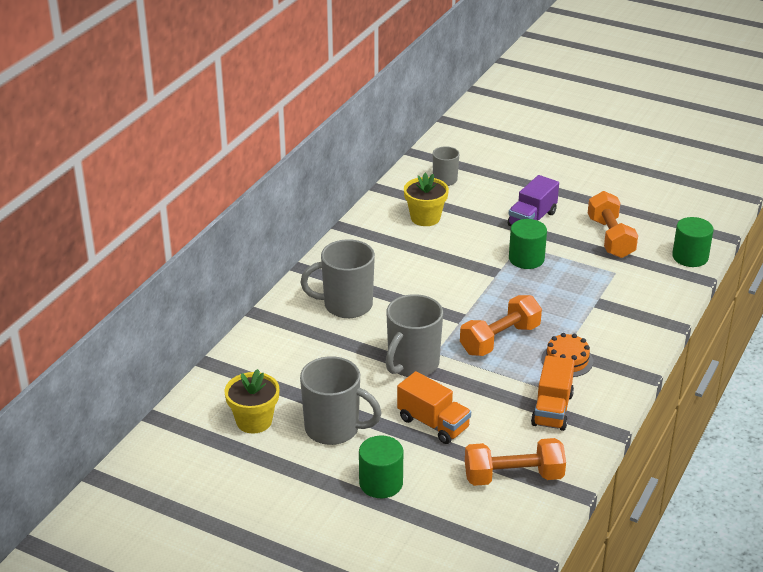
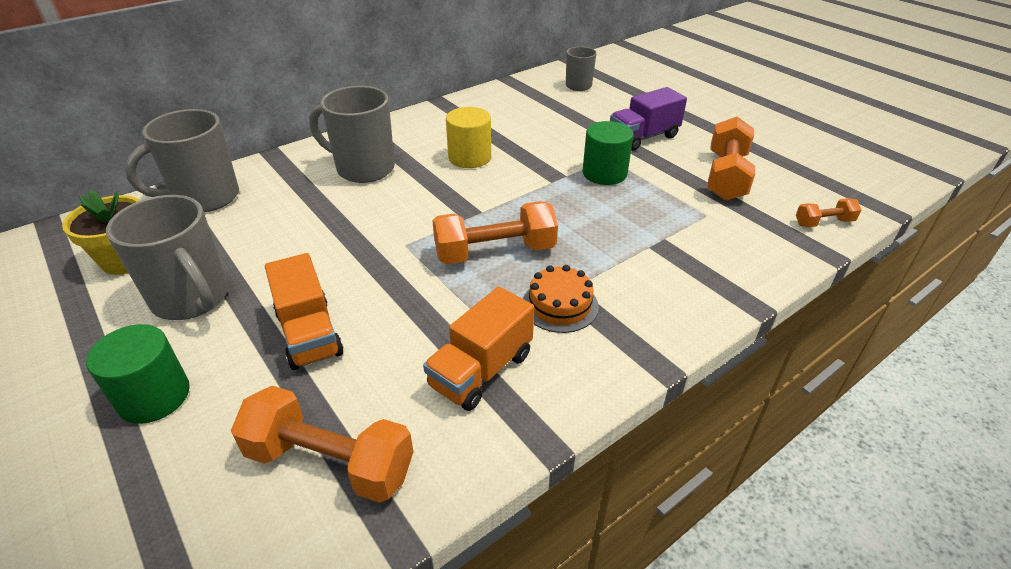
camera: 25 degrees right, 5 degrees up
(412, 364) = (364, 250): grey mug -> grey mug (205, 198)
(417, 273) = (469, 157): none -> yellow cylinder
(425, 218) = (528, 111): yellow flower pot -> none
(690, 257) = (823, 222): green cylinder -> orange dumbbell

